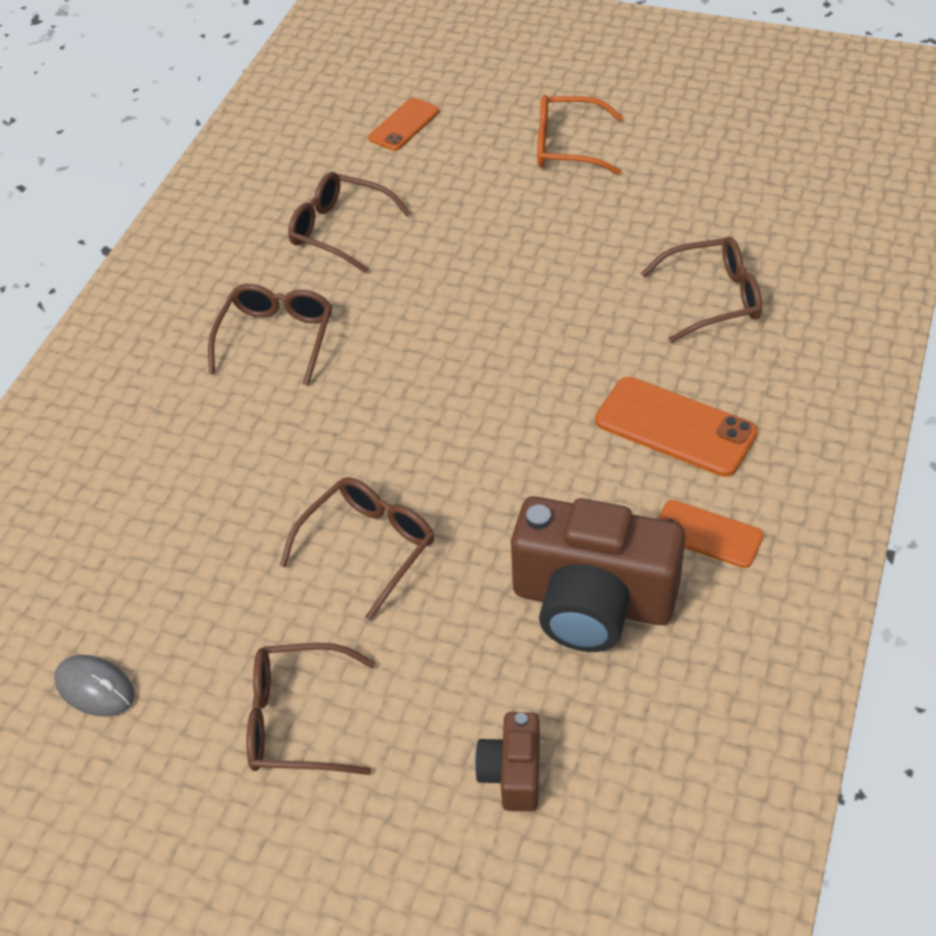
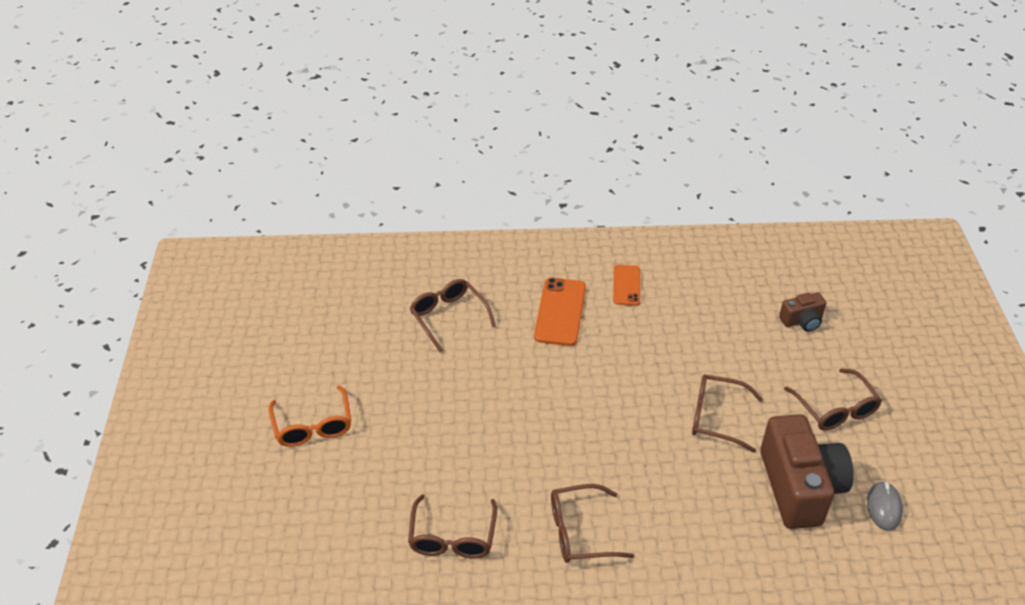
camera: 115 degrees left, 5 degrees down
(404, 125) = (308, 541): orange phone -> none
(592, 601) = (693, 317): brown camera -> brown camera (799, 487)

